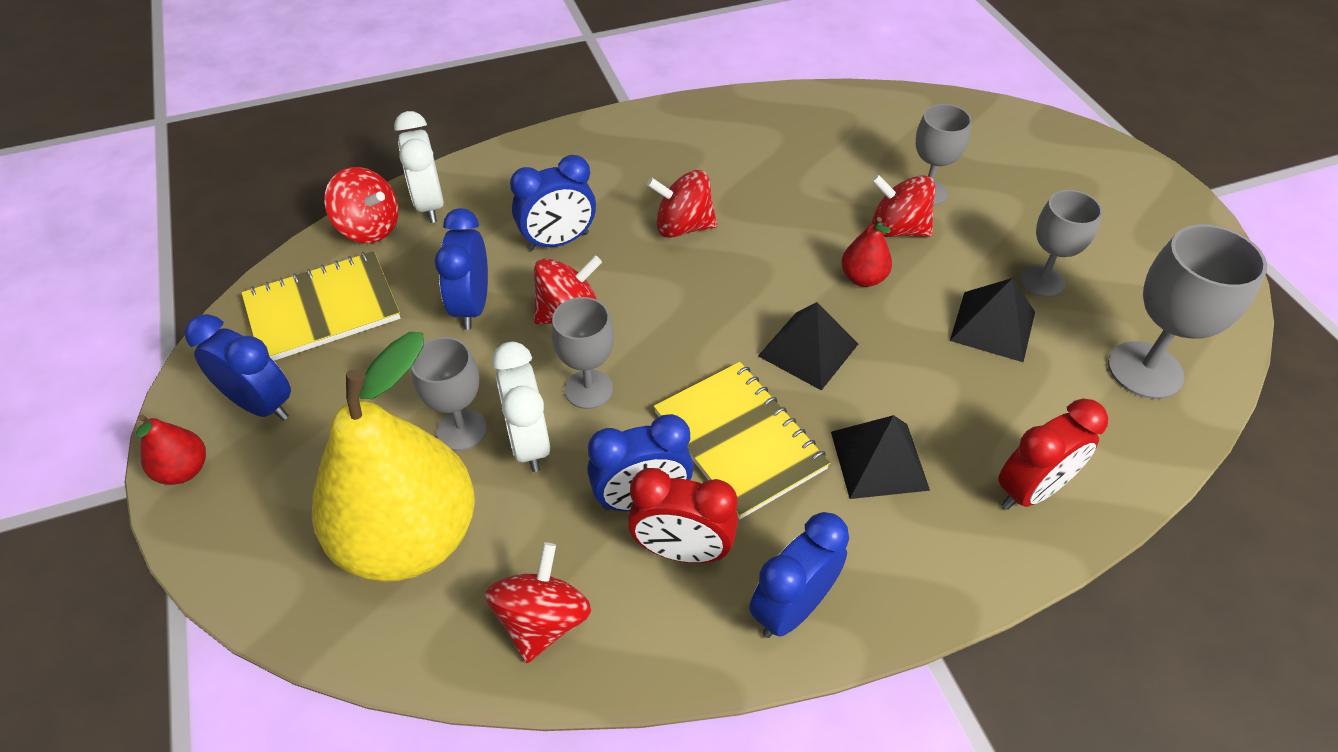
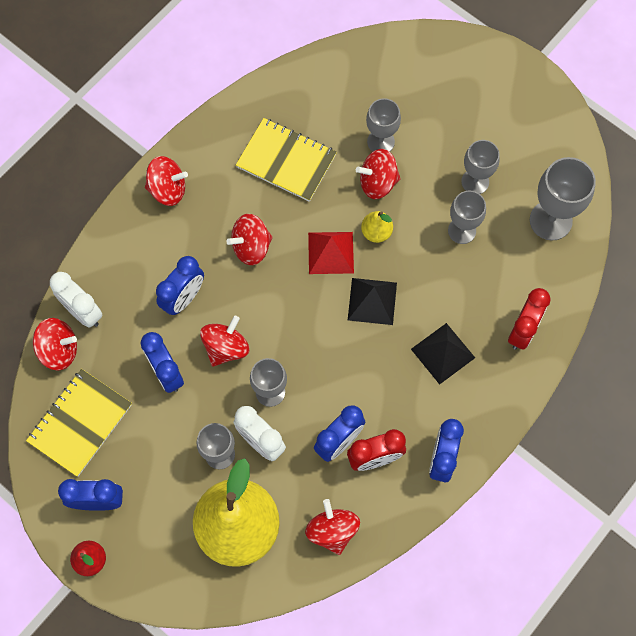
camera: 30 degrees left, 20 degrees up
(624, 138) = (168, 189): none -> red spinning top
(739, 440) = (367, 380): yellow notebook -> yellow notebook (286, 161)
(784, 274) = (331, 252): none -> red pyramid
(863, 278) = (376, 232): red pear -> yellow pear
(992, 326) = (462, 230): black pyramid -> grey goblet

